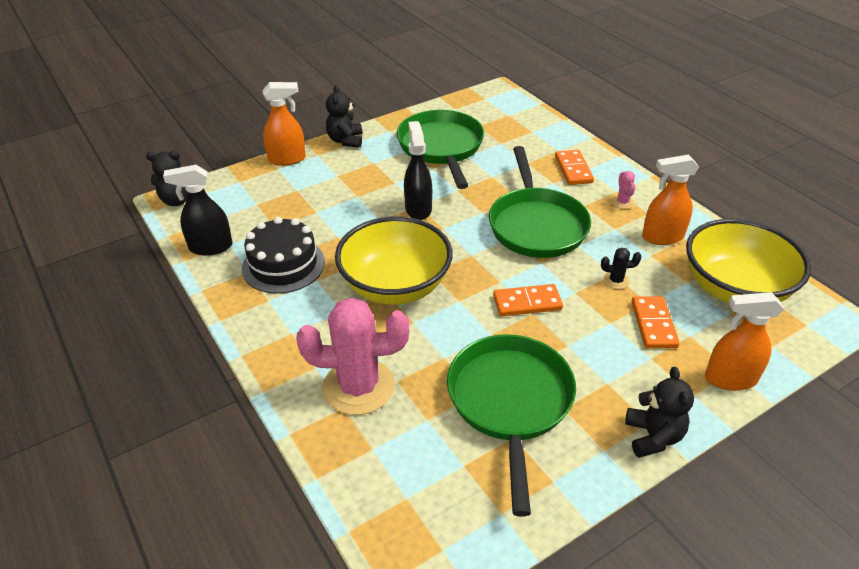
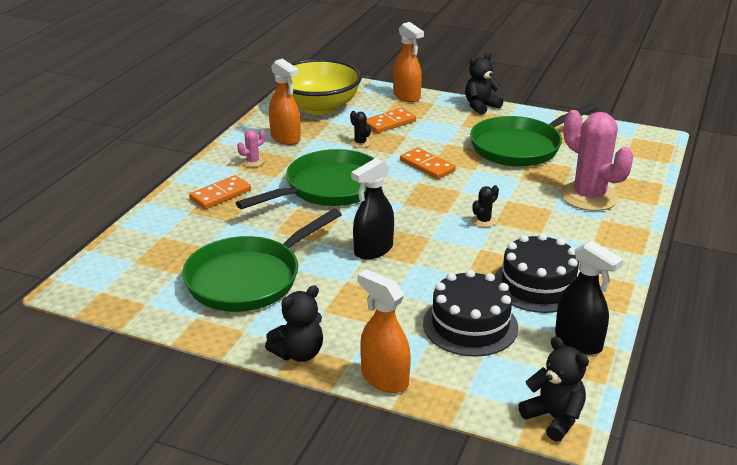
camera: 125 degrees left, 10 degrees down
(286, 211) = (470, 325): none -> black cake
(395, 286) = (483, 221): yellow bowl -> black cactus

